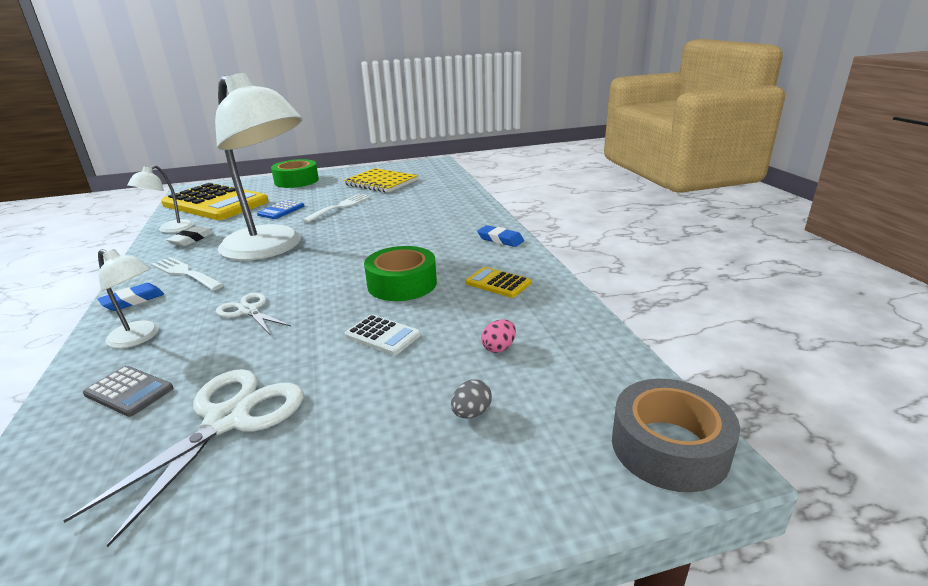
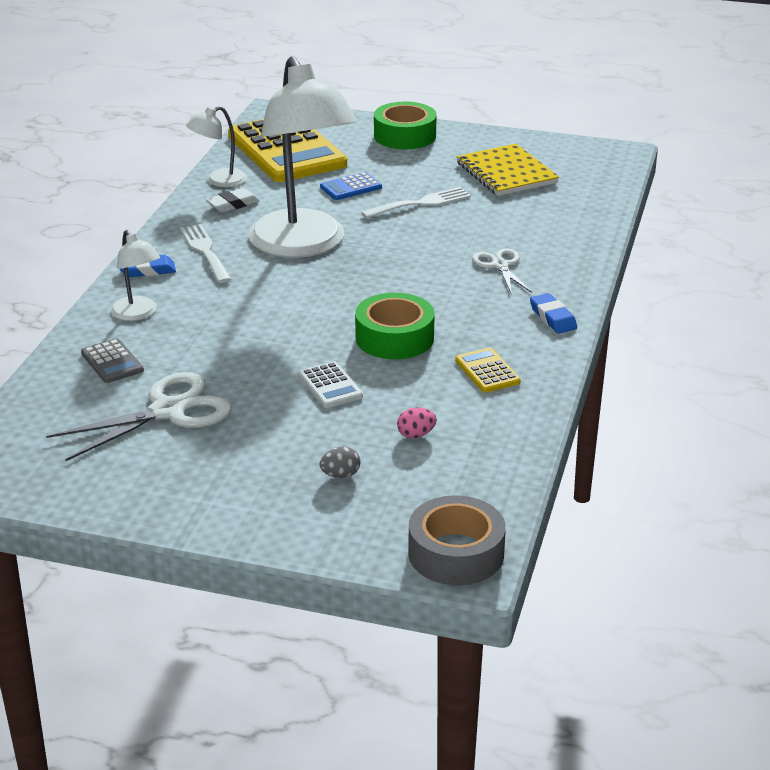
camera: 30 degrees right, 5 degrees up
(248, 310) = (237, 318): white scissors -> white scissors (500, 265)

